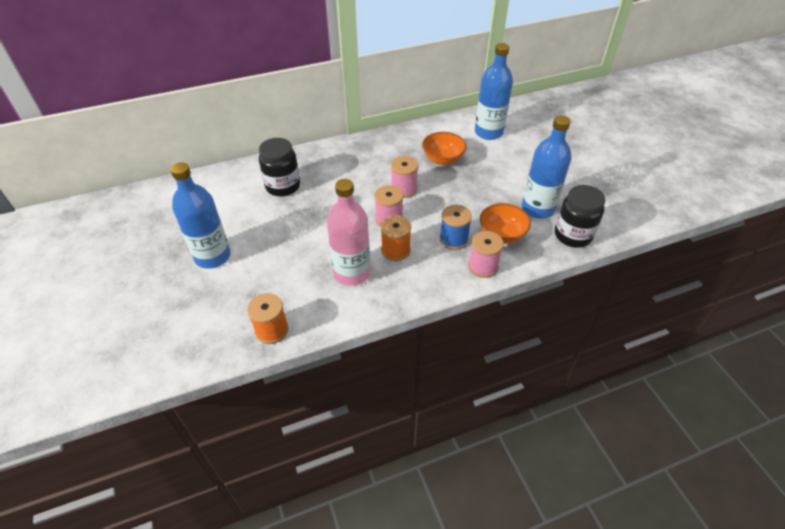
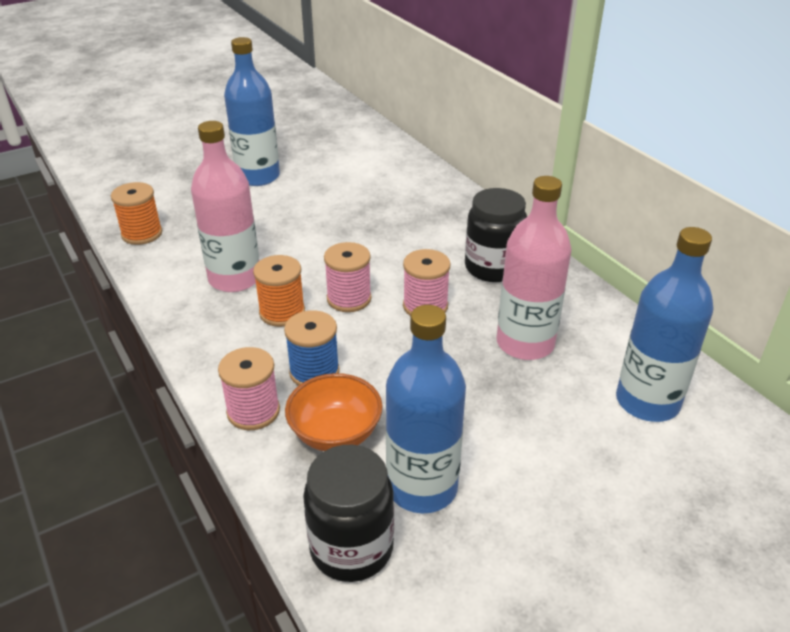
camera: 80 degrees right, 10 degrees down
(283, 186) = (396, 200): black jar -> black jar (492, 268)
(443, 159) = (525, 343): orange bowl -> pink bottle

